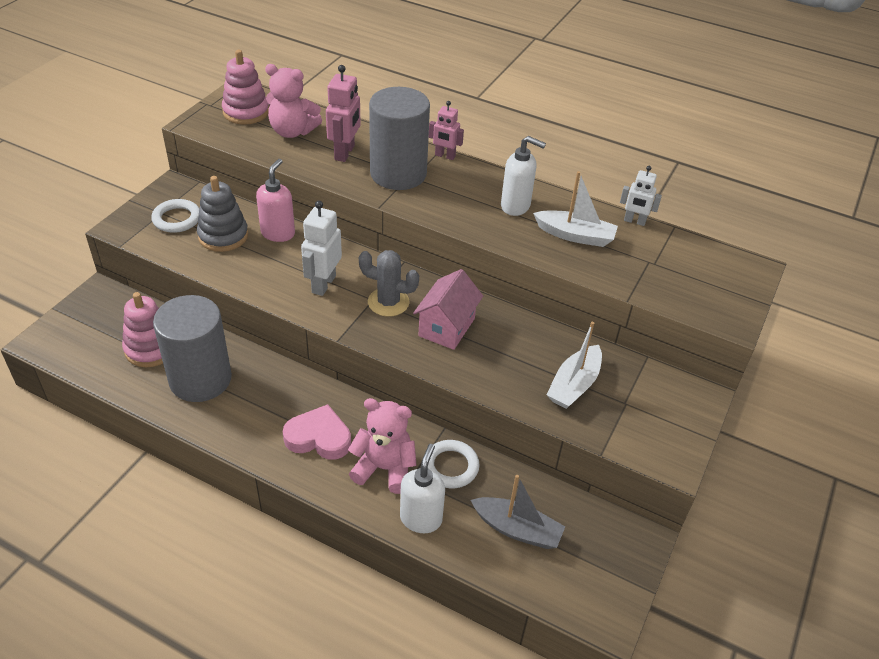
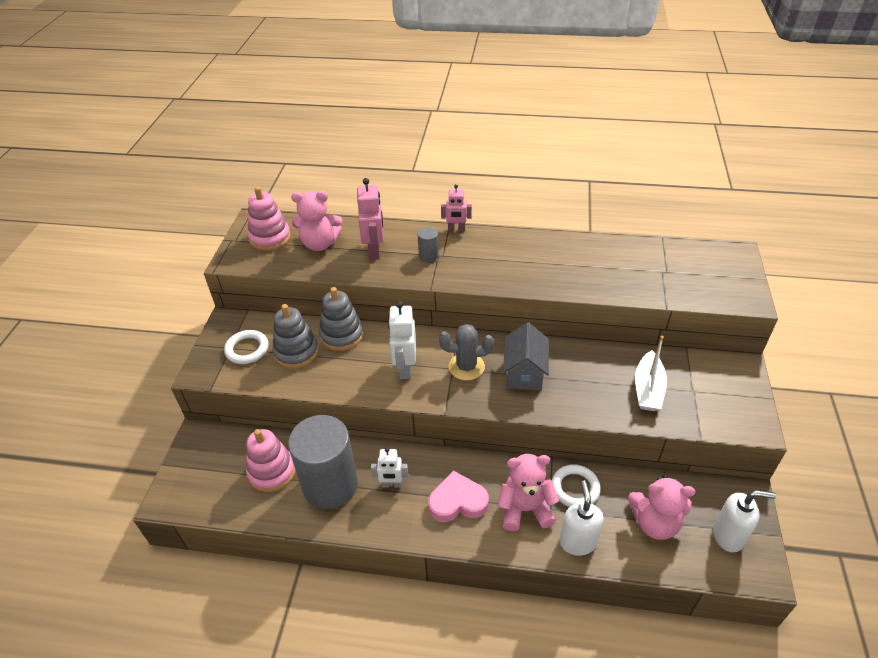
camera: 15 degrees left, 0 degrees up
(278, 233) = (342, 335): pink soap dispenser -> grey stacking toy
(398, 174) = (428, 256): grey cylinder -> grey cylinder, size x0.41
(446, 327) = (524, 373): pink house -> grey house
(516, 206) = (536, 256): white soap dispenser -> white soap dispenser (728, 536)
(517, 529) = (654, 523): grey boat -> pink teddy bear
(575, 235) = (596, 267): white boat -> none
(634, 221) = (631, 242): white robot -> white robot (392, 484)

